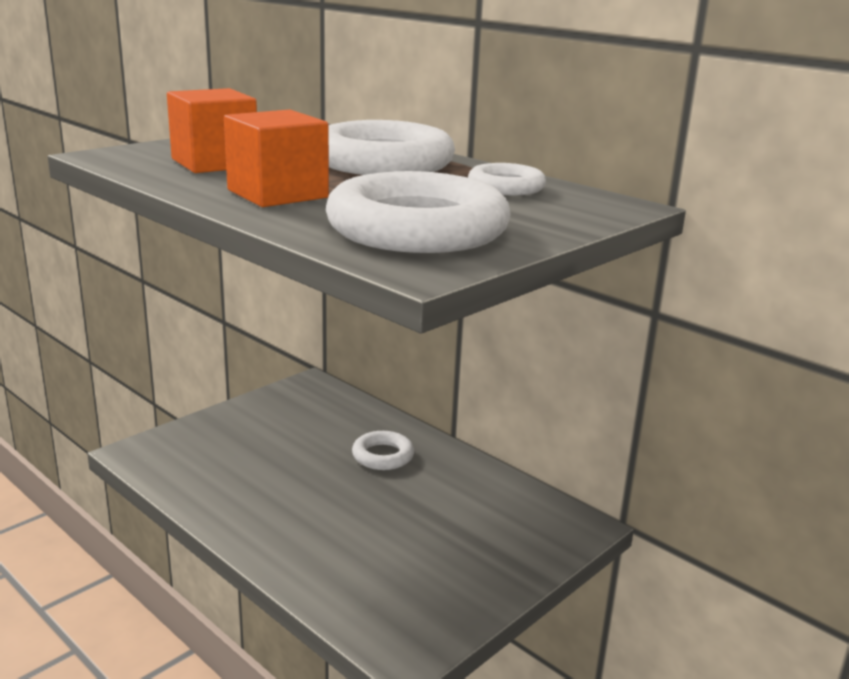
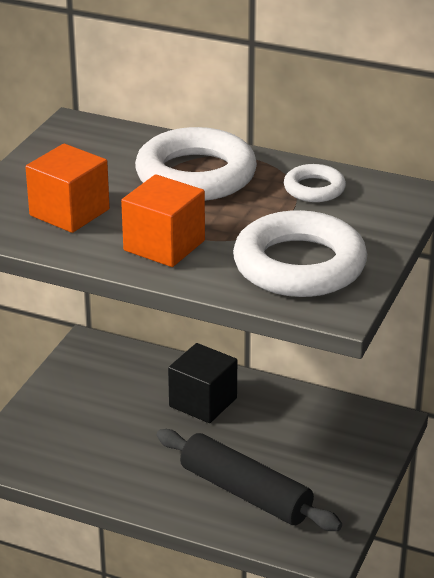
camera: 20 degrees left, 10 degrees up
(361, 554) = (245, 493): none -> black rolling pin
(383, 456) = (203, 402): white ring -> black cube

